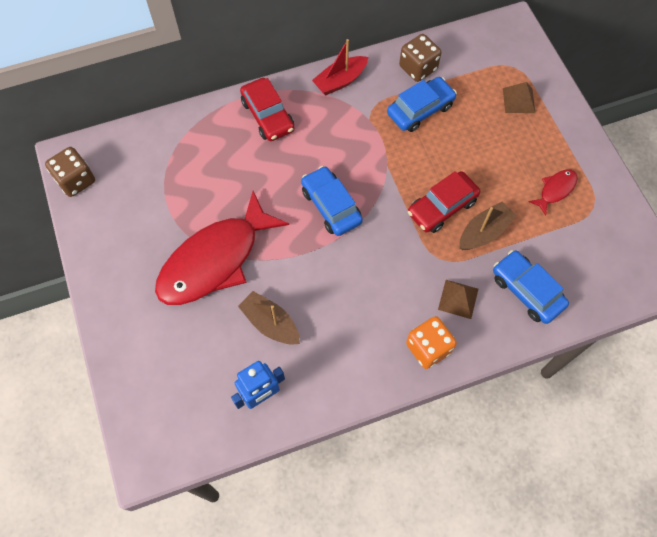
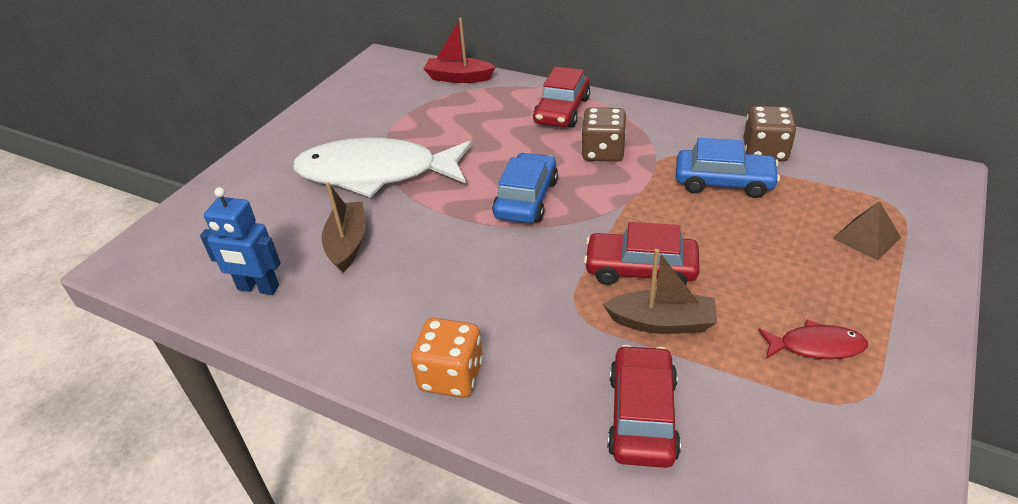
camera: 50 degrees right, 25 degrees down
(76, 180) = (363, 73): brown dice -> brown dice (603, 152)
(215, 260) = (376, 173): red fish -> white fish
(340, 81) = (665, 122): red boat -> red boat (458, 78)
(458, 299) = (546, 359): brown pyramid -> none
(527, 291) = (642, 416): blue car -> red car

